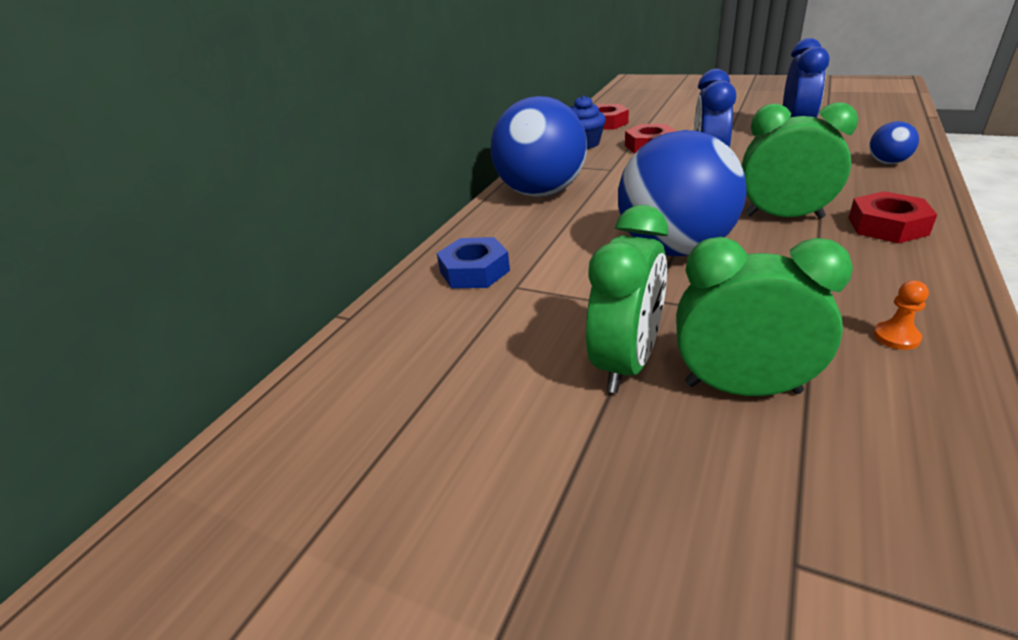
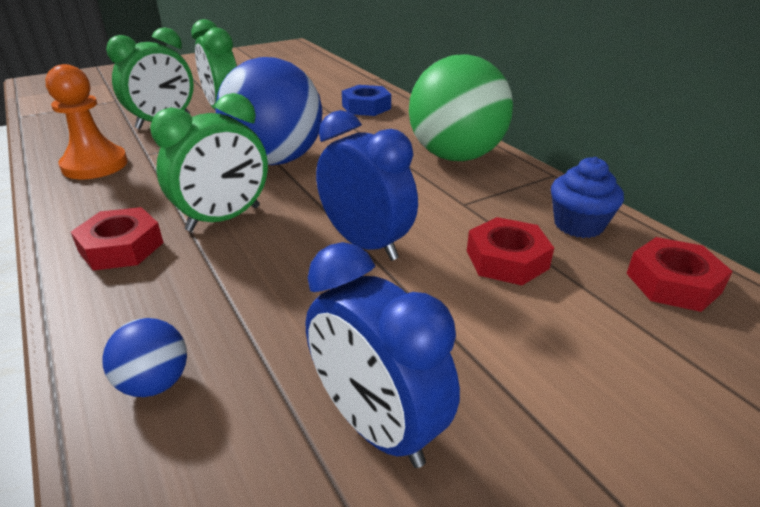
camera: 120 degrees right, 0 degrees up
(541, 192) = (456, 156): blue ball -> green ball
(896, 337) = (95, 165): orange pawn -> orange pawn, size x2.32

